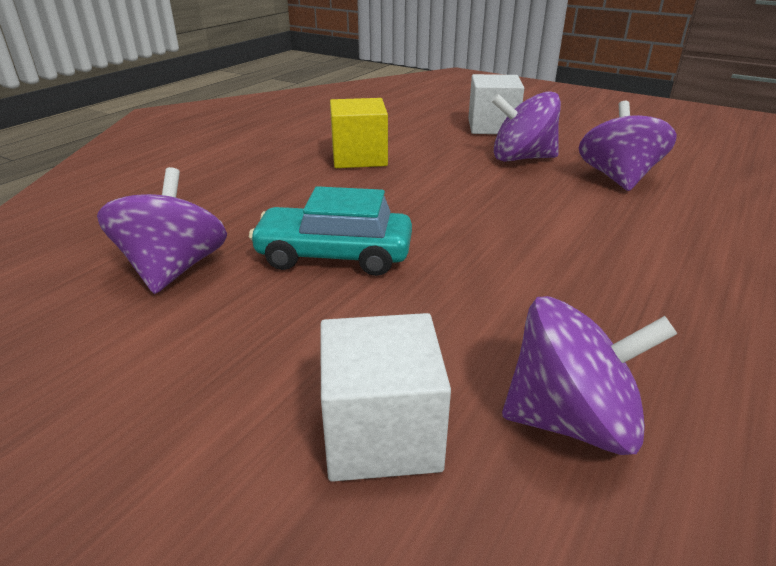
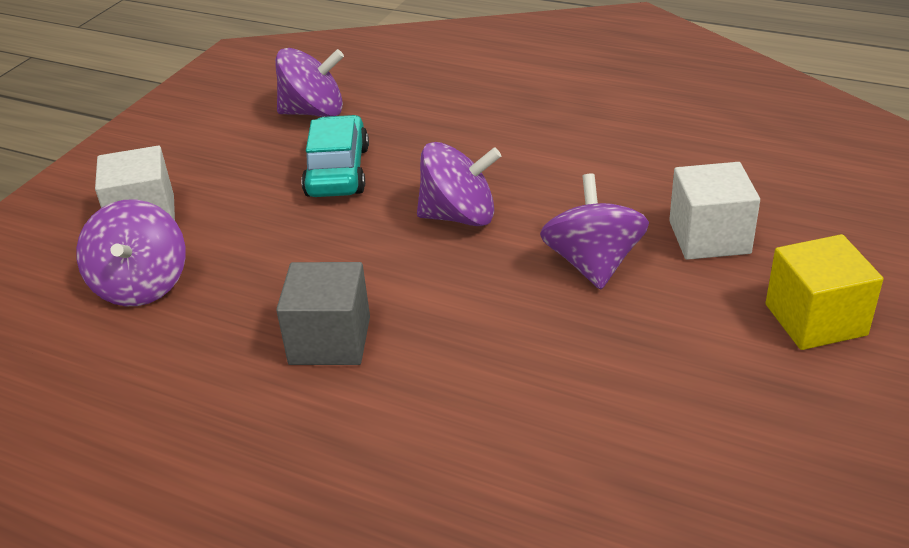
camera: 85 degrees right, 5 degrees up
(359, 157) = (552, 152): yellow cube -> yellow cube (815, 320)
(618, 178) = (550, 341): purple spinning top -> purple spinning top (459, 216)
(647, 266) = (330, 340): none -> grey cube

